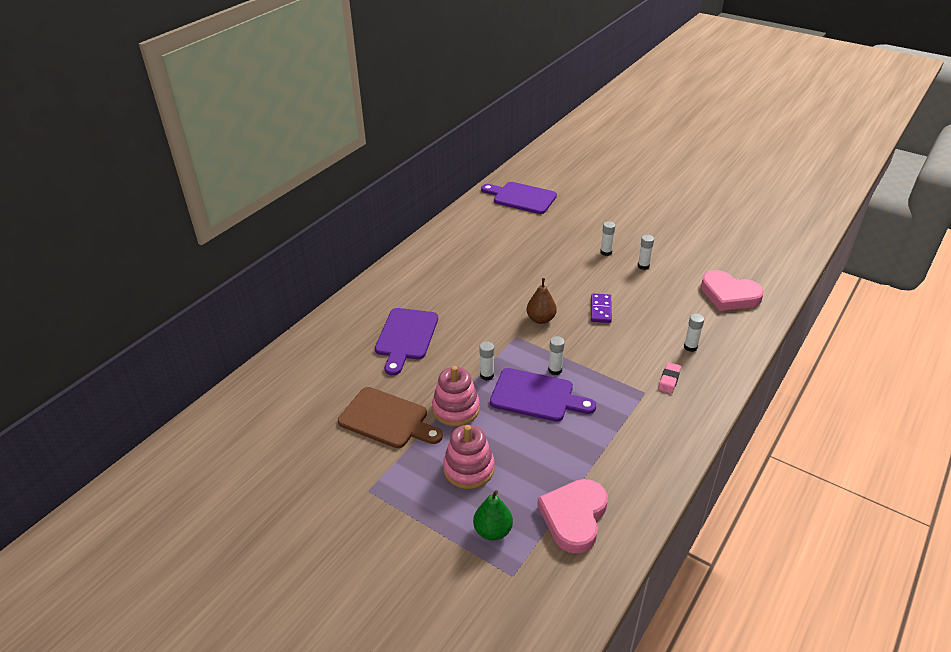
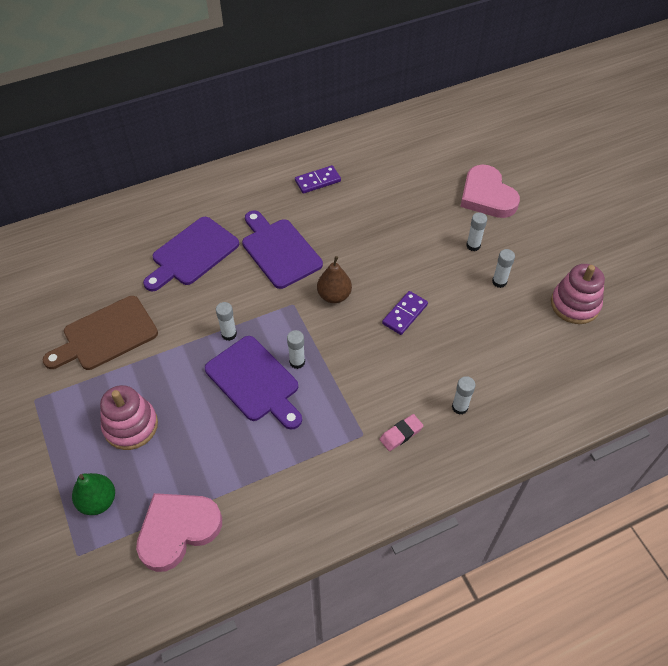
camera: 30 degrees right, 15 degrees up
(387, 419) = (106, 335): brown cutting board -> brown cutting board turned 90 degrees clockwise
(456, 409) = (171, 356): pink stacking toy -> pink stacking toy (575, 304)
(458, 255) = (317, 181): none -> purple domino
(521, 197) = (442, 136): purple cutting board -> purple cutting board (279, 250)
(729, 294) = (565, 364): pink heart -> pink heart (487, 196)

